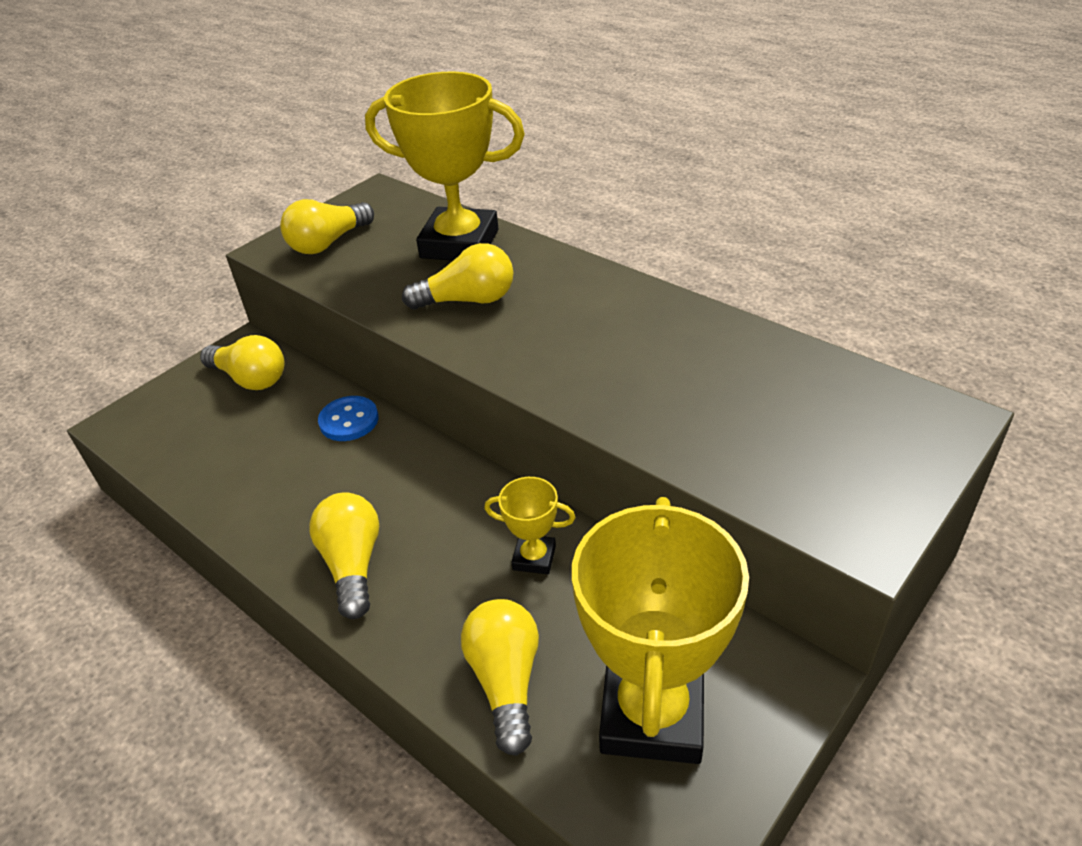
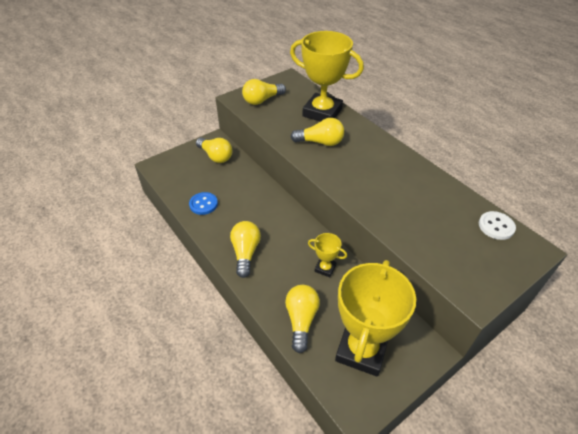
camera: 10 degrees right, 5 degrees up
(349, 420) = (255, 186): blue button -> blue button (203, 204)
(862, 389) = (496, 226): none -> white button

